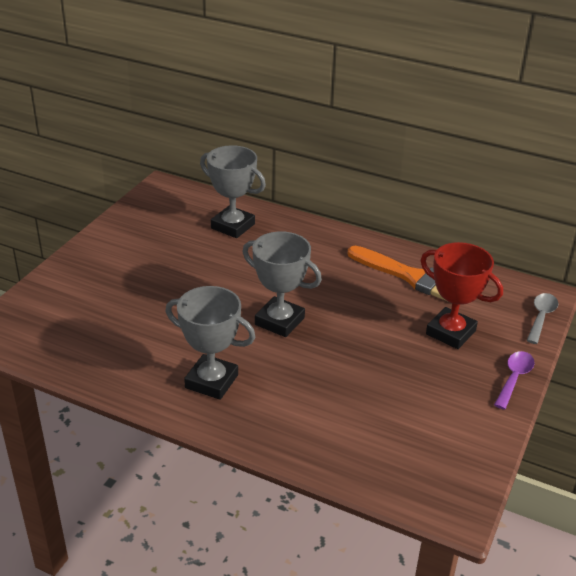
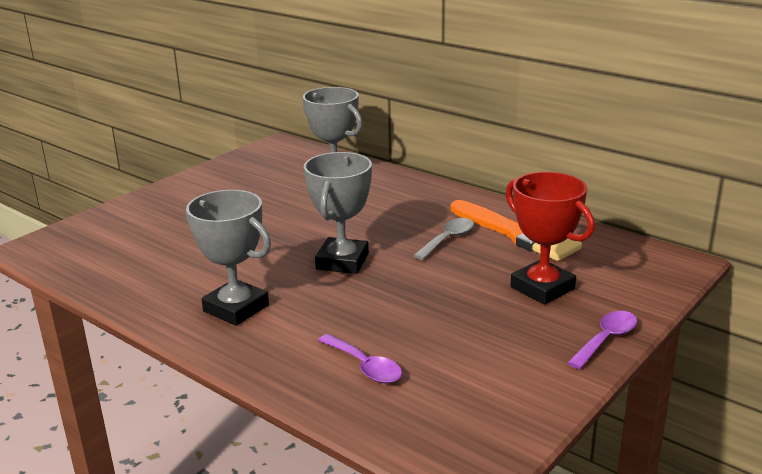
camera: 15 degrees right, 10 degrees down
(279, 321) = (342, 261): grey trophy -> grey trophy turned 60 degrees clockwise
(342, 427) = (364, 366): none -> purple spoon
(541, 317) = (665, 283): grey spoon -> grey spoon (448, 239)

